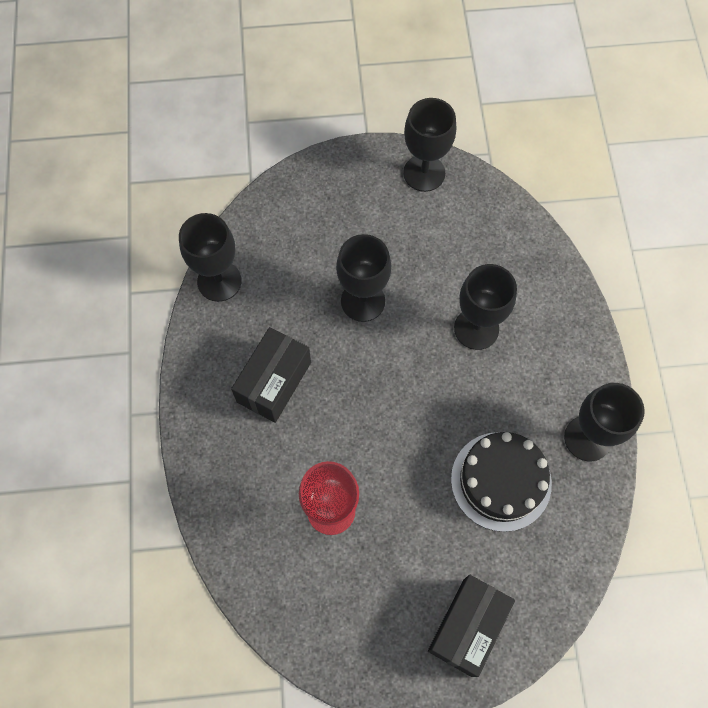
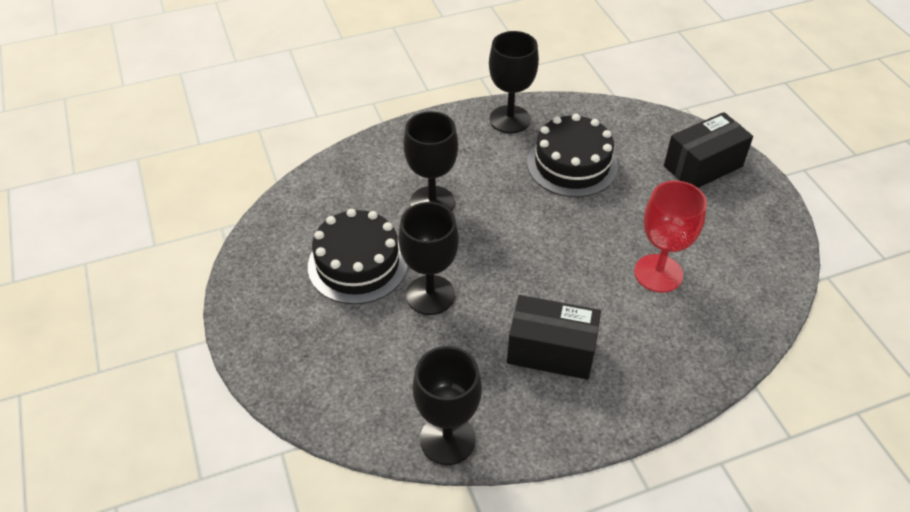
camera: 105 degrees left, 20 degrees down
(414, 250) = (357, 264): none -> black cake
(424, 173) = (257, 274): black goblet -> none
(467, 627) = (703, 166): black box -> black box turned 45 degrees counterclockwise

